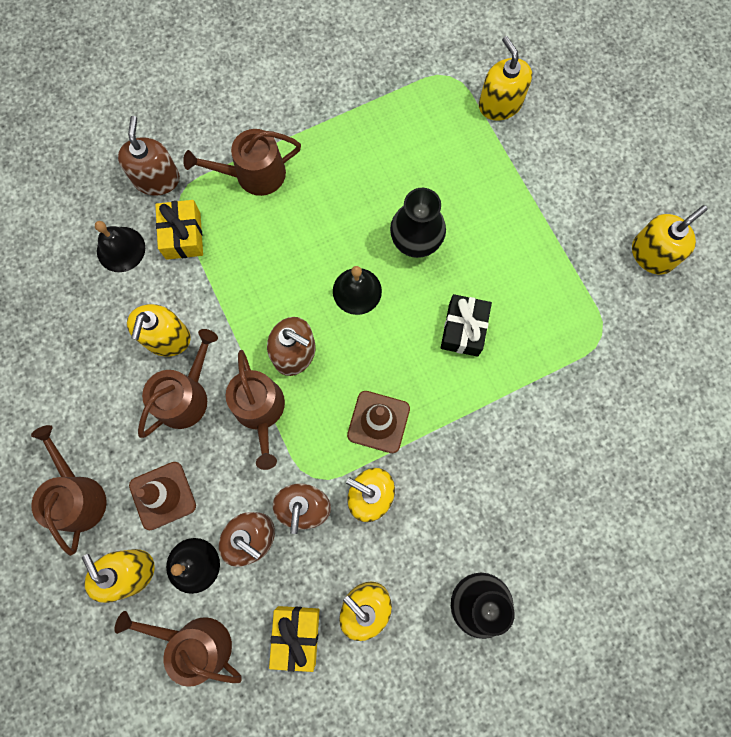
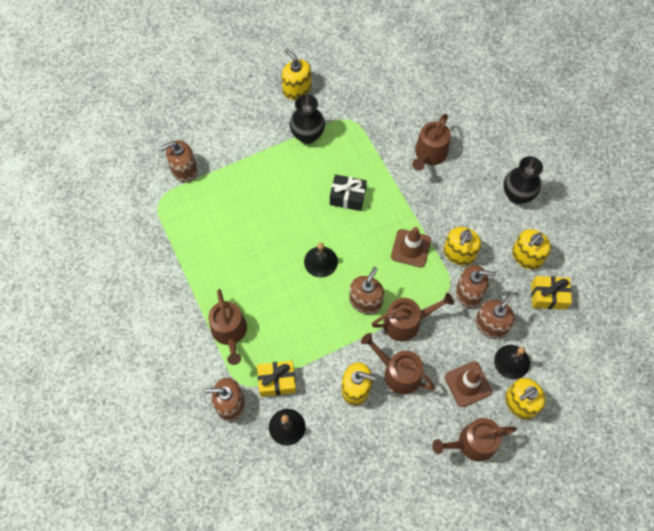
camera: 90 degrees left, 10 degrees down
(195, 643) = (560, 357): brown watering can -> brown watering can (429, 154)
(415, 242) = (286, 224): black vase -> black vase (307, 135)
(500, 104) = (184, 170): yellow soap dispenser -> brown soap dispenser

